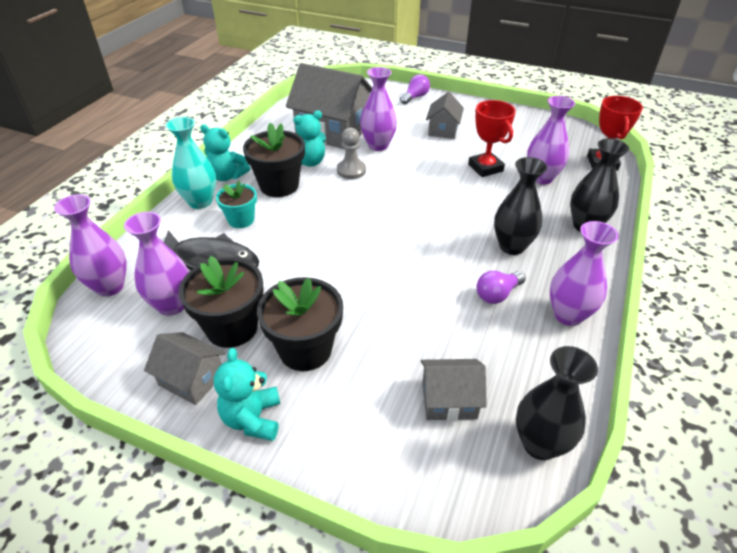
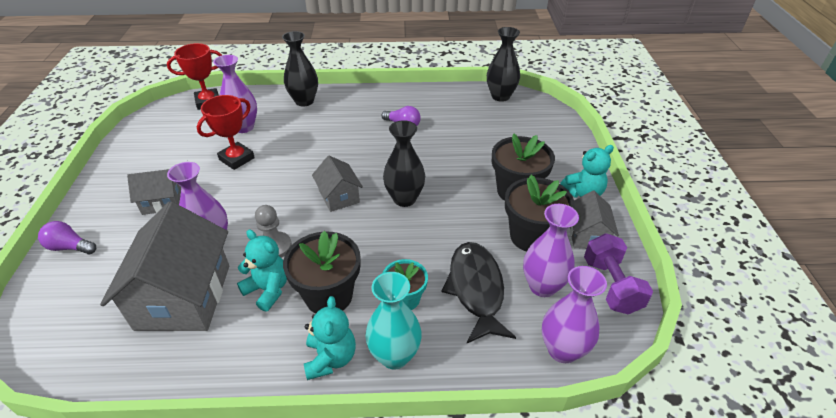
camera: 115 degrees left, 0 degrees up
(121, 358) = (611, 285): none -> purple dumbbell
(449, 400) = (501, 126): grey house -> grey house (339, 196)
(512, 246) = (347, 127): black vase -> black vase (404, 199)
(568, 315) = (403, 98): purple vase -> none

